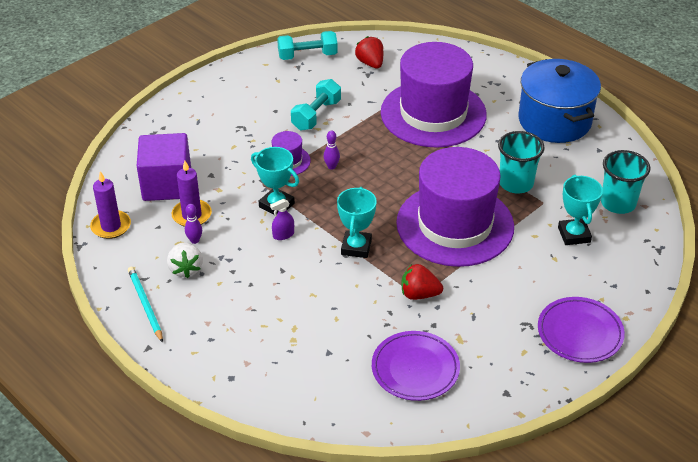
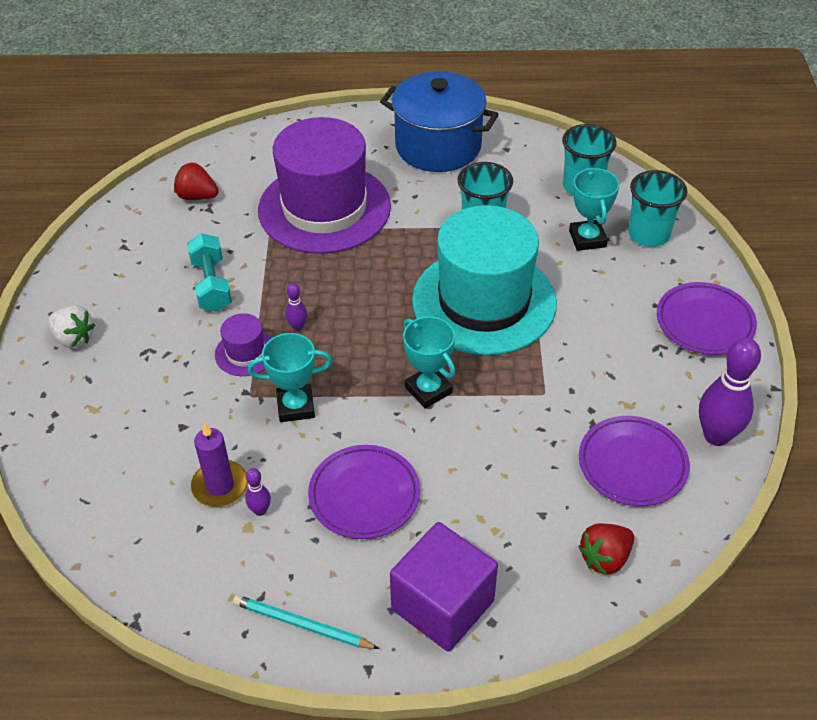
camera: 45 degrees left, 5 degrees up
(111, 226) = (143, 571): purple candle -> none
(167, 184) = (146, 474): purple cube -> purple cube (442, 605)
(185, 269) = (292, 549): white strawberry -> white strawberry (74, 338)
(252, 272) = (364, 495): none -> purple plate
(283, 235) = (343, 432): purple spray bottle -> none
(307, 56) = (119, 229): turquoise dumbbell -> none
(419, 294) = (542, 391): red strawberry -> red strawberry (605, 558)
(455, 225) = (484, 301): purple hat -> turquoise hat
(489, 395) = (716, 436): none -> purple bowling pin
(574, 235) = (587, 239): turquoise trophy -> turquoise trophy turned 45 degrees clockwise
(621, 260) = (648, 234): none -> turquoise cup

